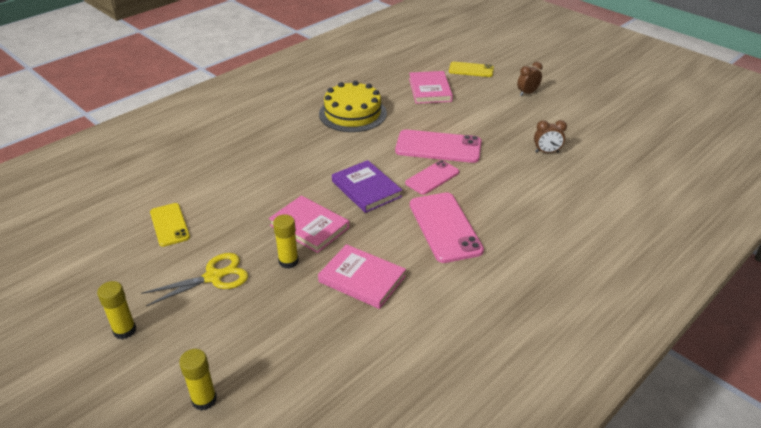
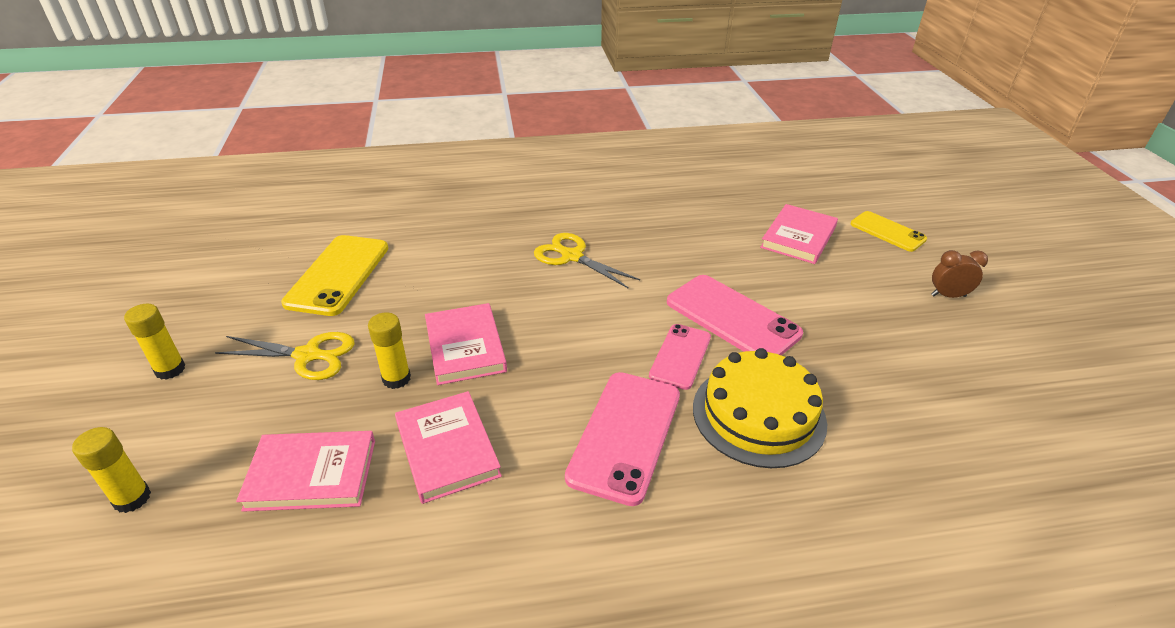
camera: 35 degrees right, 0 degrees up
(169, 225) = (338, 275): yellow phone -> yellow phone, size x1.61
(300, 329) = (311, 474): none -> pink book
(314, 150) = (572, 256): none -> yellow scissors
(352, 113) = (665, 230): yellow cake -> yellow cake (758, 414)
(366, 189) = (580, 332): purple book -> none
(432, 177) = (680, 356): pink phone -> pink phone turned 60 degrees counterclockwise
(546, 152) = (895, 398): brown clock -> none

